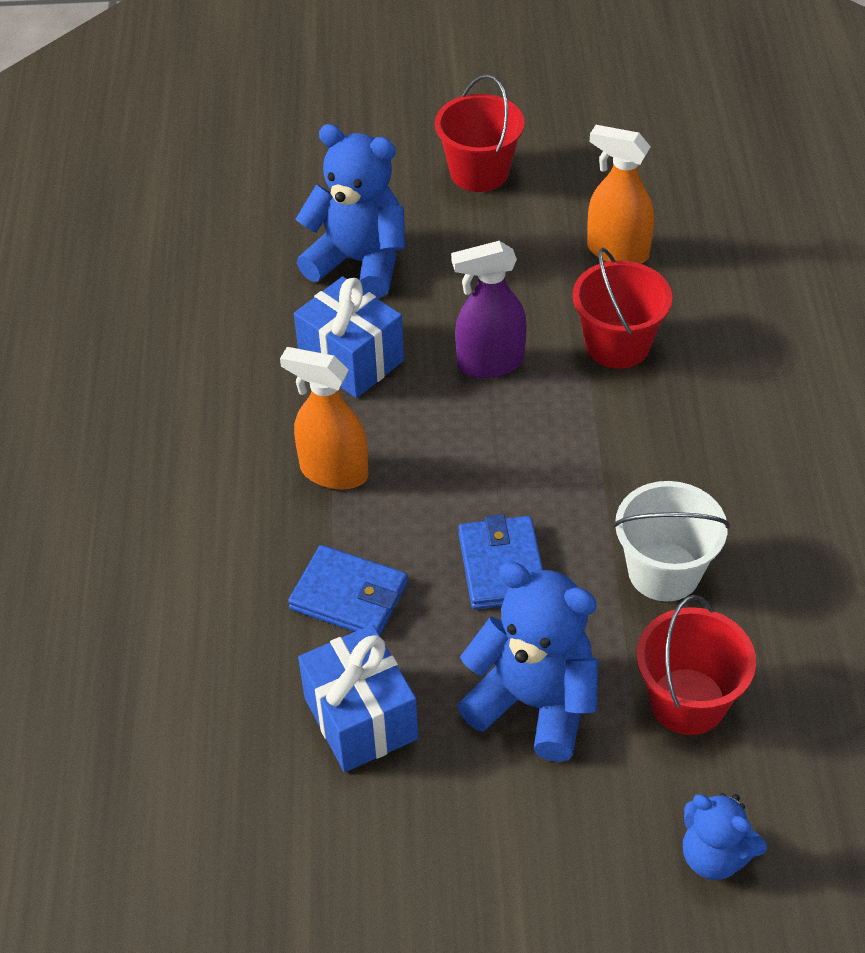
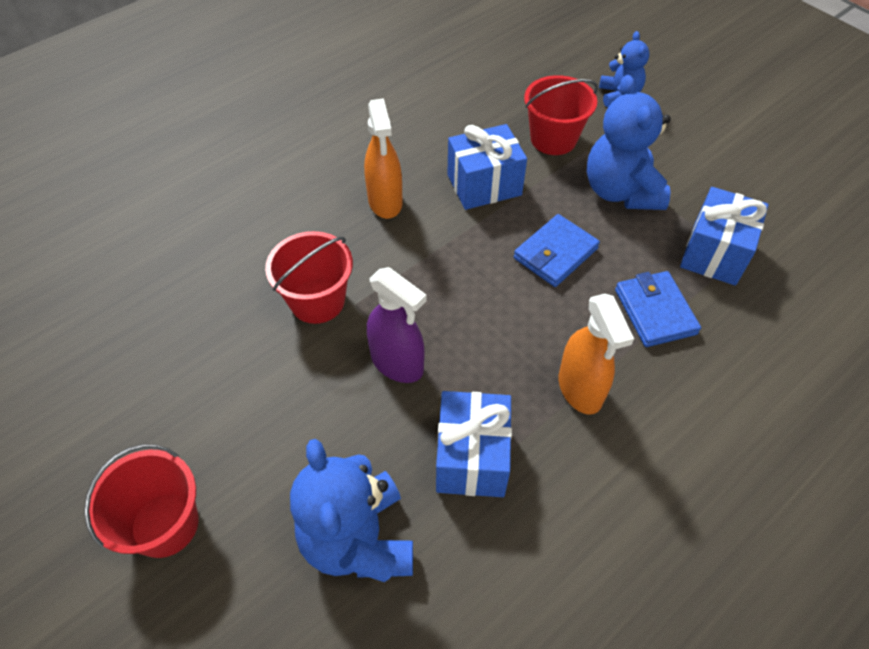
camera: 130 degrees left, 5 degrees up
(617, 252) = (212, 356): orange spray bottle -> orange spray bottle (385, 202)
(664, 571) = (484, 185): white bucket -> blue gift

